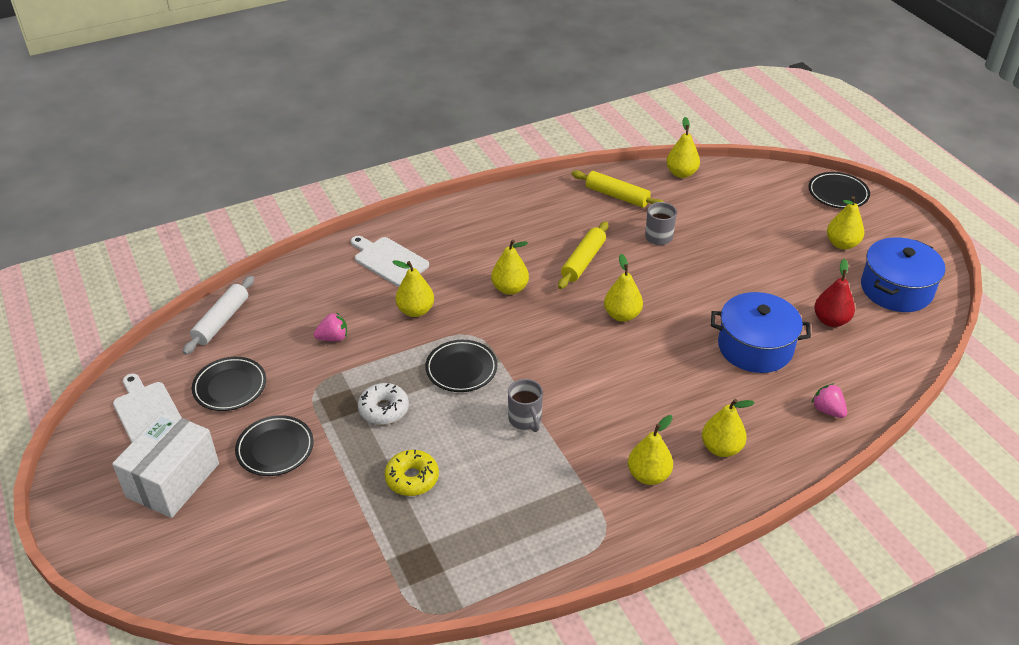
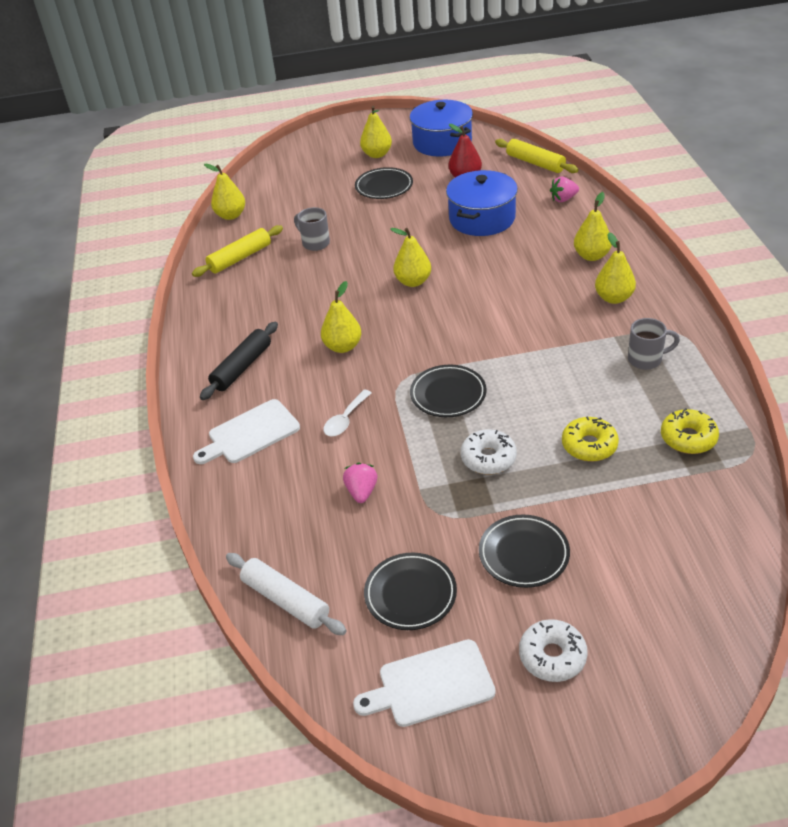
camera: 70 degrees left, 0 degrees up
(173, 480) = (552, 656): white box -> white donut
(415, 310) = (345, 419): yellow pear -> white spoon
(436, 555) = (688, 438): none -> yellow donut
(467, 236) = (242, 367): none -> black rolling pin
(525, 420) = (530, 360): grey mug -> grey mug (646, 359)
(583, 261) = (326, 293): yellow rolling pin -> yellow rolling pin (535, 163)
(838, 193) = (312, 143): black plate -> black plate (384, 187)

